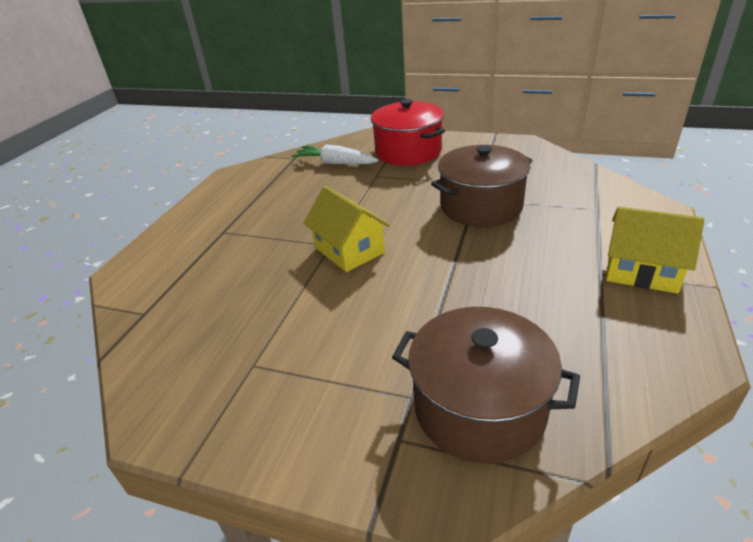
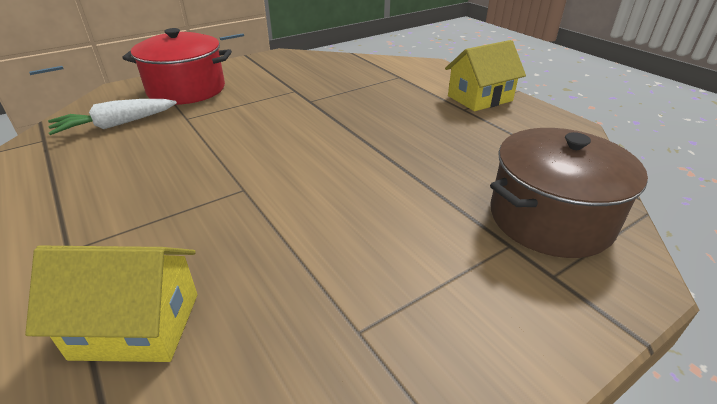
camera: 55 degrees left, 0 degrees up
(349, 250) = (271, 183): yellow house -> yellow house (136, 325)
(481, 206) = (324, 104): brown pot -> none

